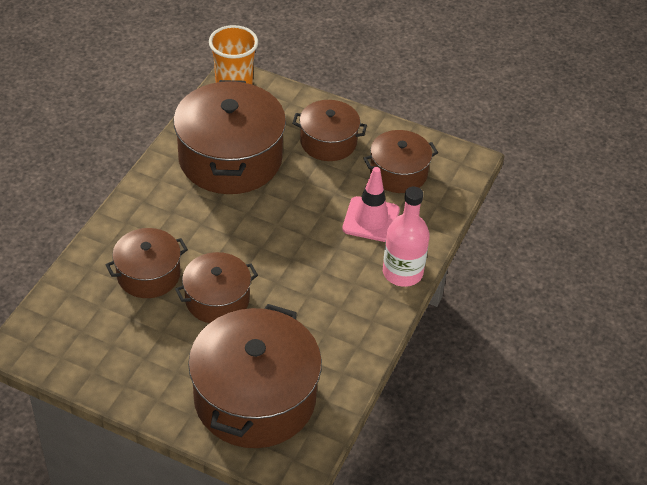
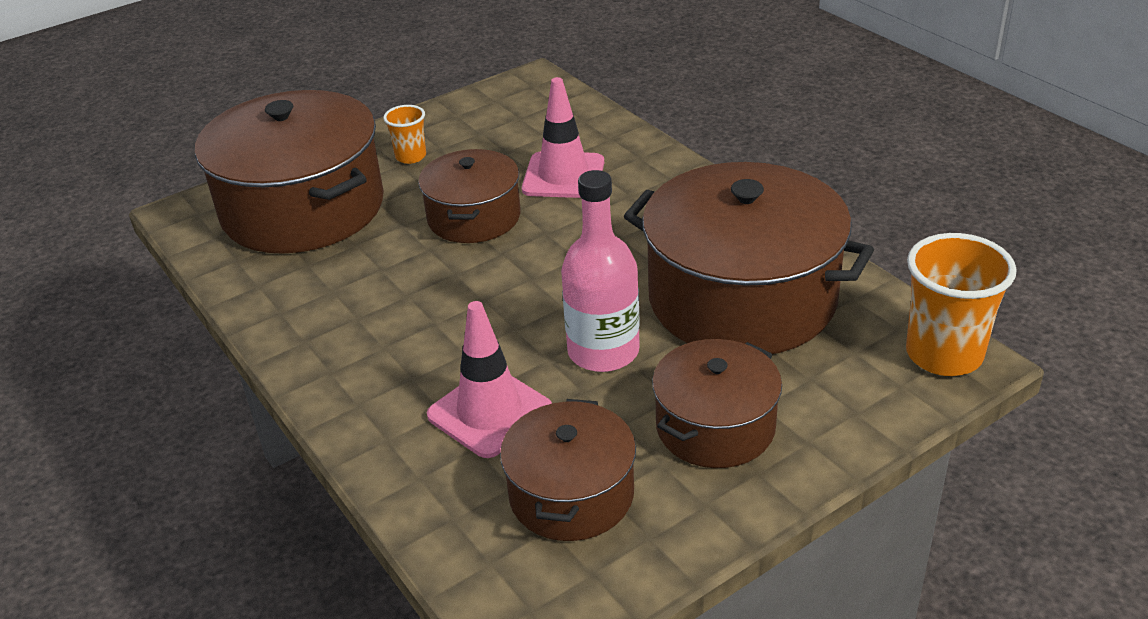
camera: 125 degrees right, 10 degrees down
(148, 274) = (563, 176): brown pot -> pink traffic cone
(162, 370) = (411, 156): none -> orange cup
(402, 272) = (353, 407): pink bottle -> pink bottle (603, 351)

